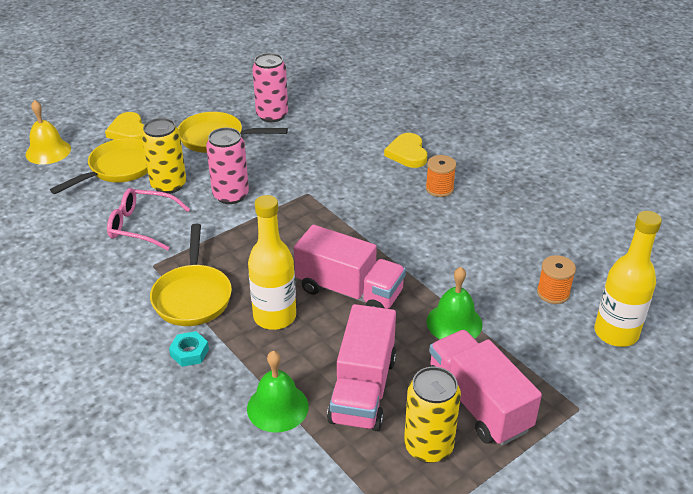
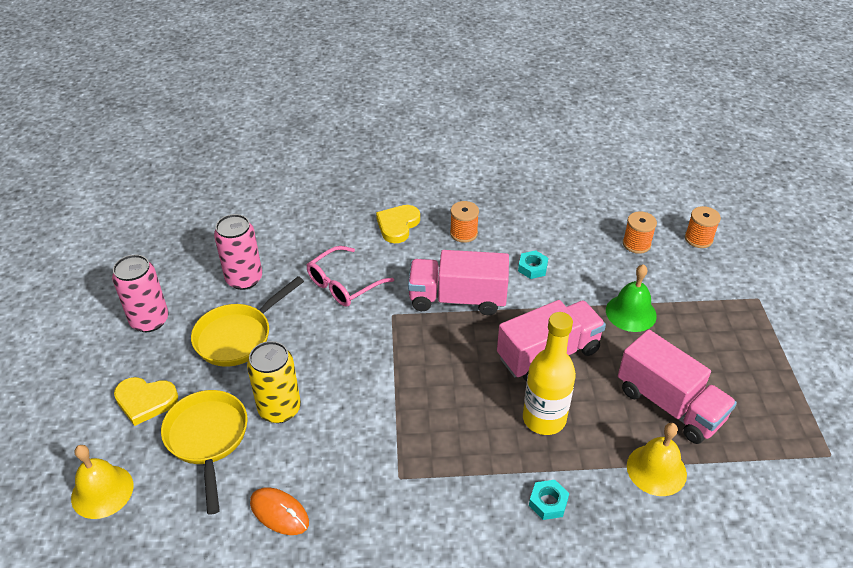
camera: 55 degrees left, 5 degrees up
(82, 225) = (279, 513): none -> orange mouse
(141, 225) = (327, 460): pink glasses -> pink glasses (343, 284)
(193, 296) = (471, 465): yellow pan -> none
(231, 195) = (343, 369): pink can -> pink can (149, 320)
(277, 407) = (656, 470): green bell -> yellow bell
(407, 153) = (398, 225): yellow heart -> yellow heart turned 90 degrees clockwise
(428, 446) = (751, 397): yellow can -> none
(443, 242) = (532, 268): none -> turquoise nut
(478, 403) = (723, 346): pink truck -> pink truck (457, 299)
(616, 333) = (698, 239): yellow bottle -> orange spool

